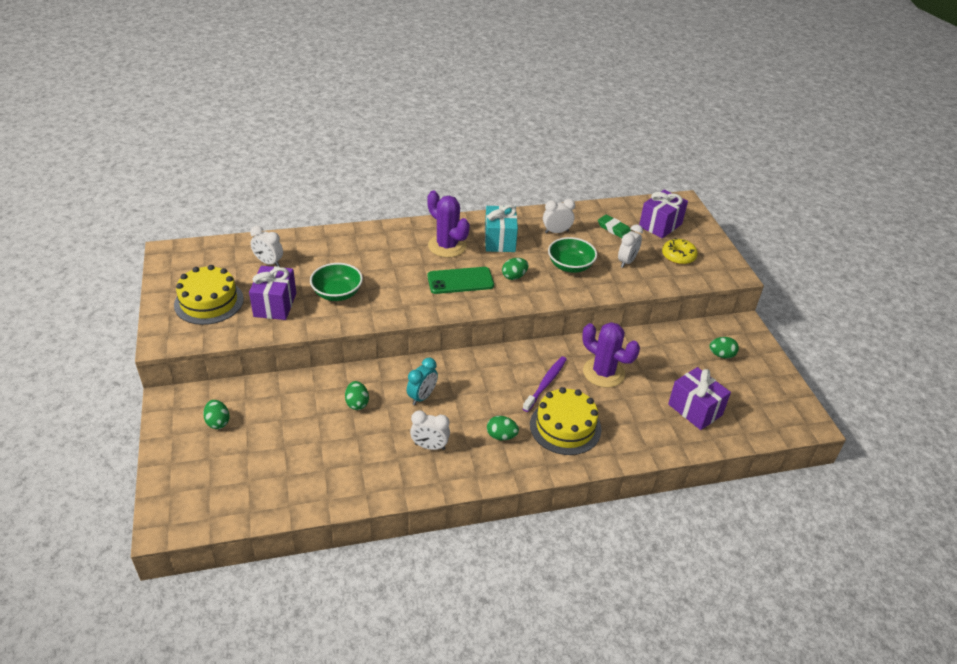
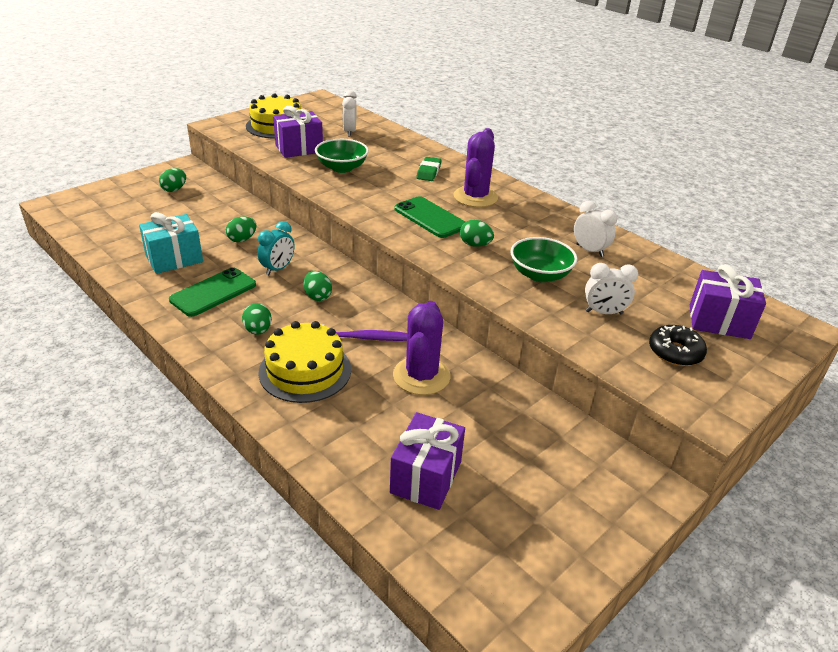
camera: 60 degrees right, 5 degrees down
(422, 397) = (278, 269): turquoise clock -> turquoise clock turned 60 degrees counterclockwise
(430, 446) = (213, 292): white clock -> green phone
(499, 240) = (524, 221): turquoise gift -> turquoise gift (174, 259)
(614, 229) = (654, 287): green eraser -> green eraser (428, 172)
(678, 256) = (675, 352): yellow donut -> black donut
(721, 355) = (564, 478): green egg -> green egg (317, 296)

